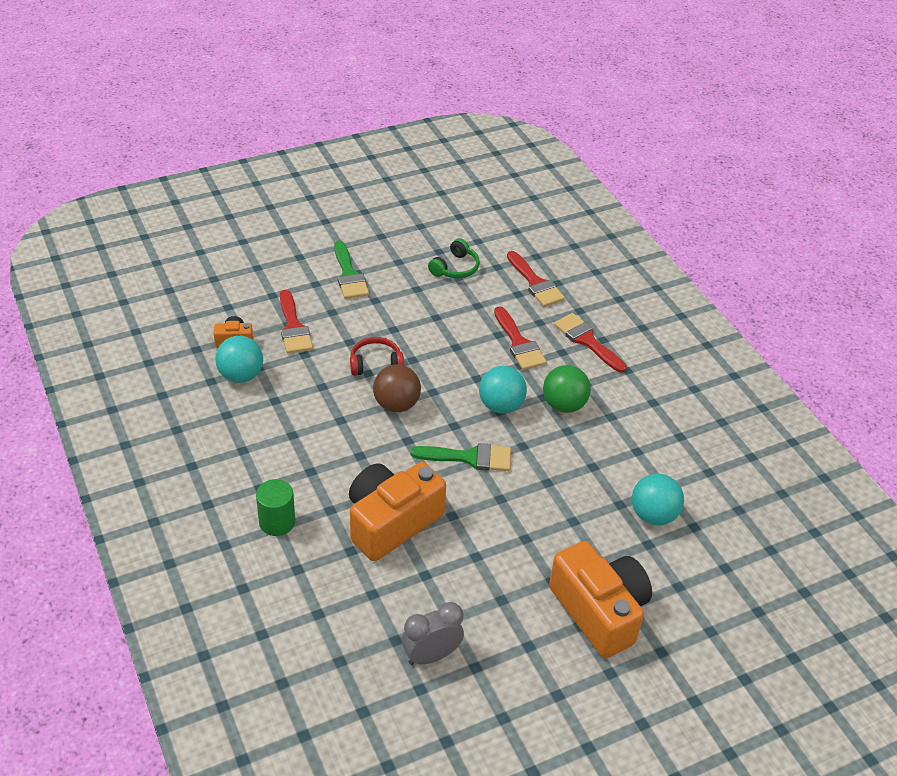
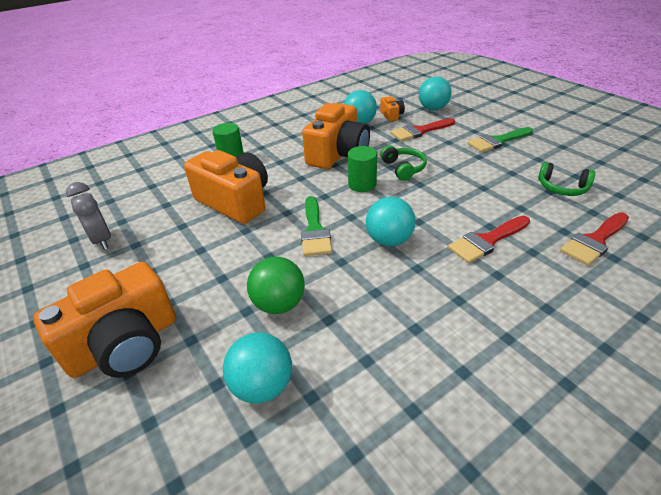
camera: 85 degrees right, 5 degrees down
(237, 298) = (433, 109): none -> turquoise ball
(317, 412) = (338, 154): none -> orange camera
(375, 363) = (403, 168): red headphones -> green headphones
(396, 404) = (362, 184): brown ball -> green cylinder
(564, 405) = (413, 285): green ball -> green ball (279, 304)
(587, 341) = (533, 293): red brush -> none

